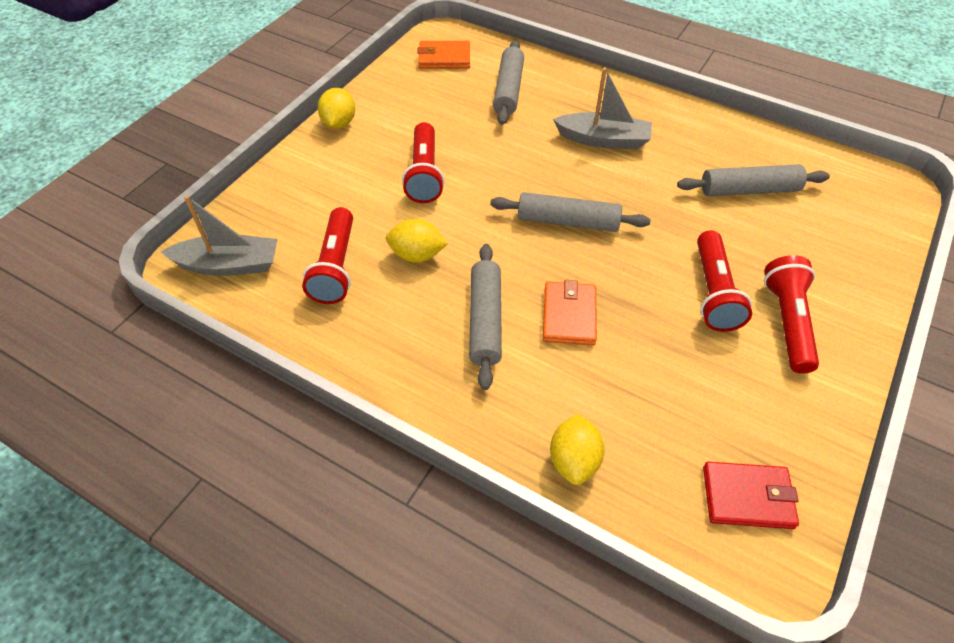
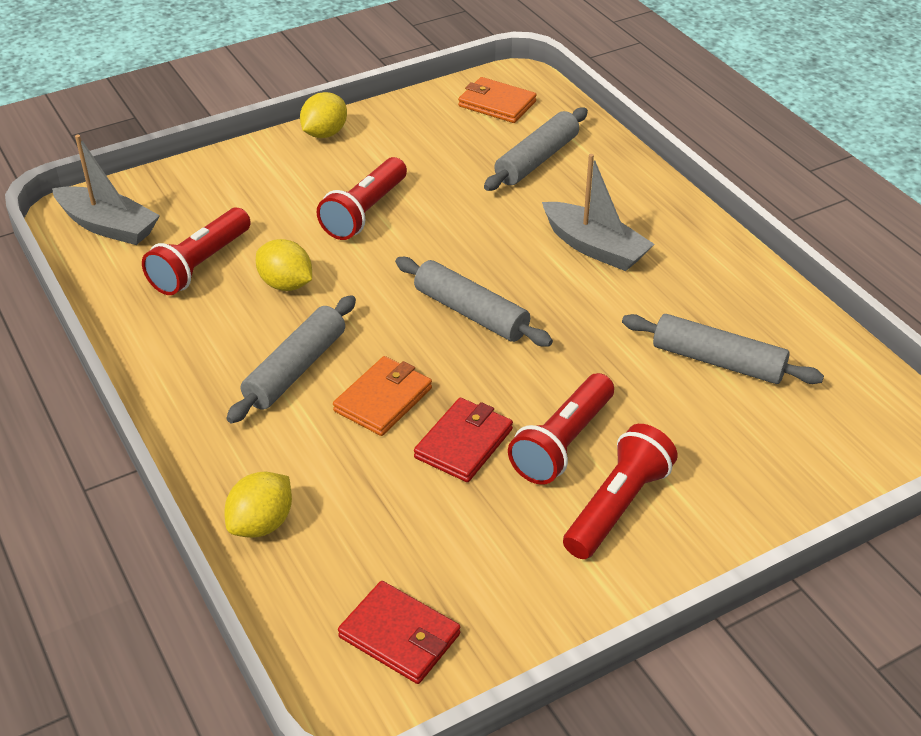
camera: 30 degrees right, 10 degrees down
(653, 323) = (464, 443): none -> red wallet

